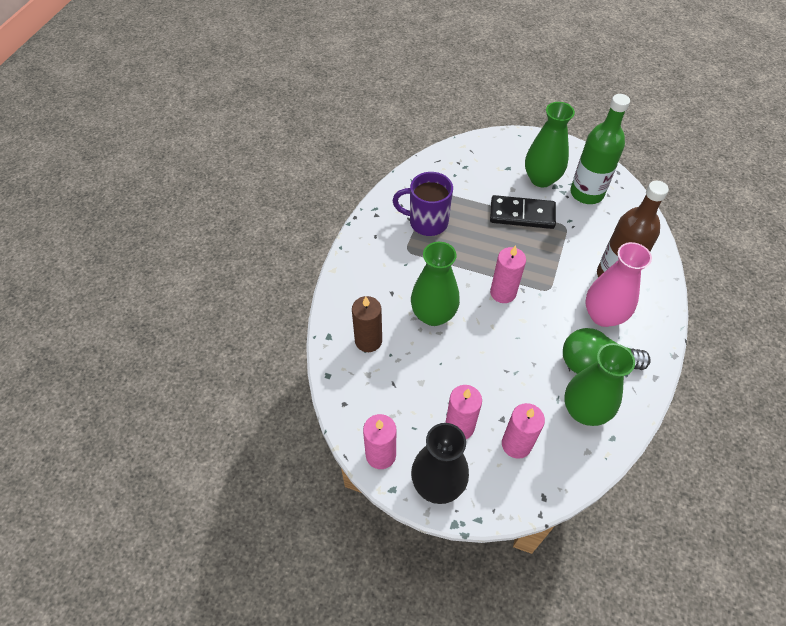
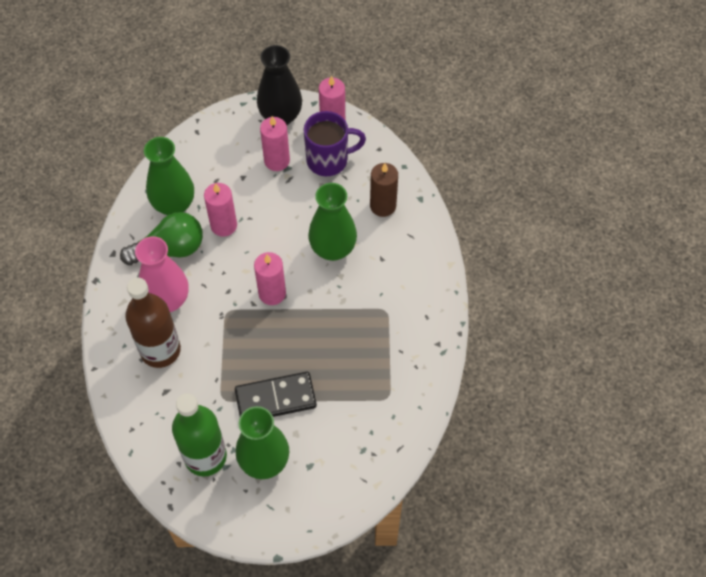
camera: 160 degrees right, 5 degrees up
(427, 222) = (378, 352): purple mug -> purple mug (329, 160)
(516, 444) = (226, 161): pink candle -> pink candle (224, 225)

